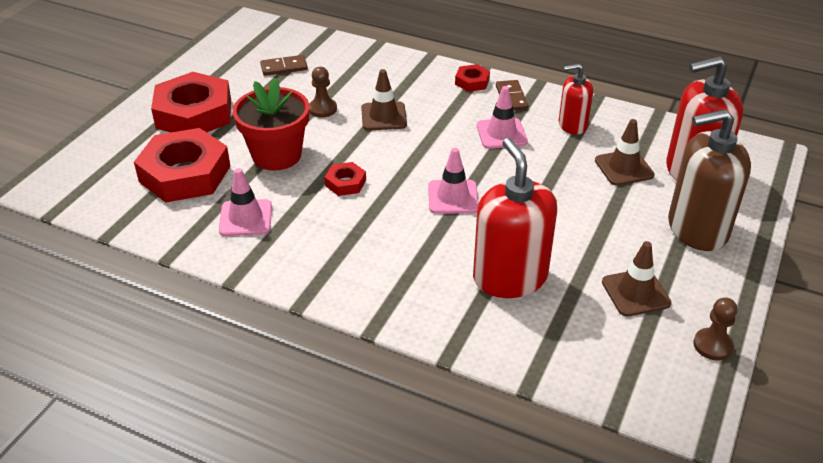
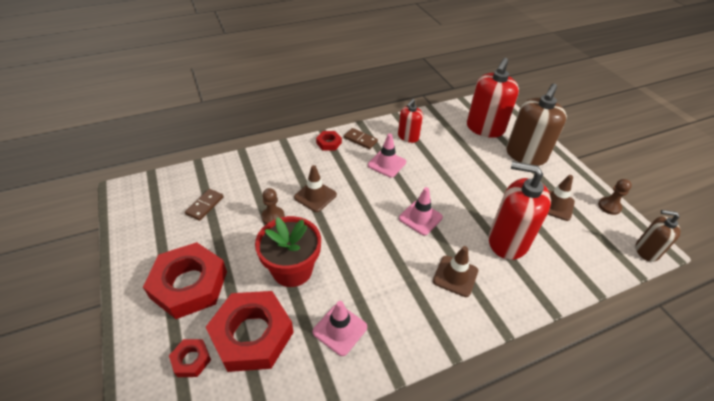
camera: 50 degrees left, 5 degrees up
(345, 183) = (358, 254): red nut -> red nut (191, 360)
(624, 168) = (459, 145): brown traffic cone -> brown traffic cone (455, 276)
(672, 412) = (646, 251): none -> brown soap dispenser

